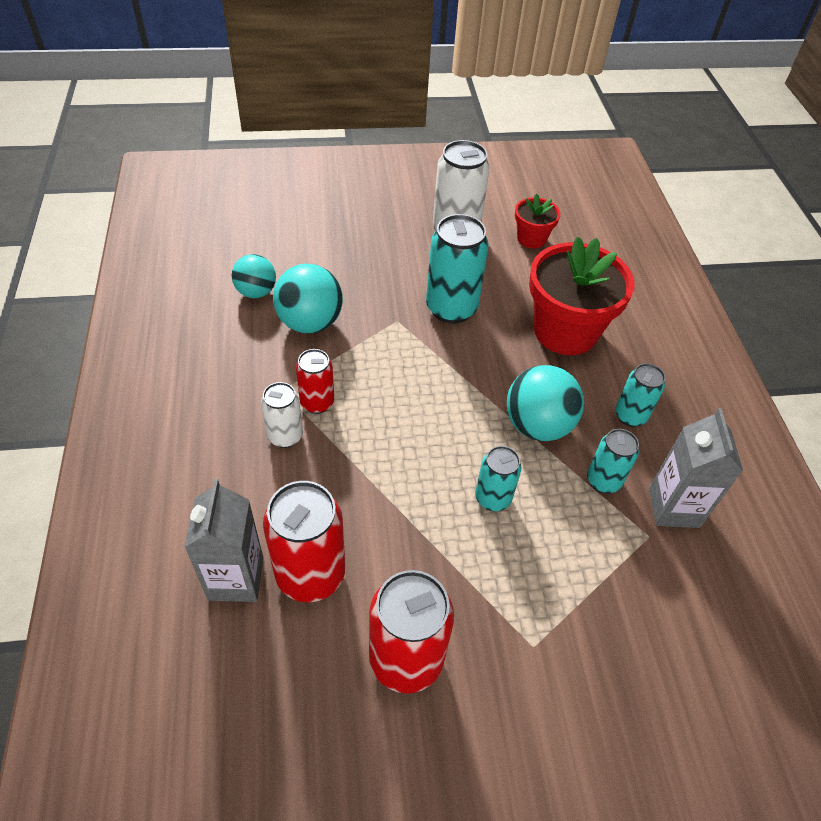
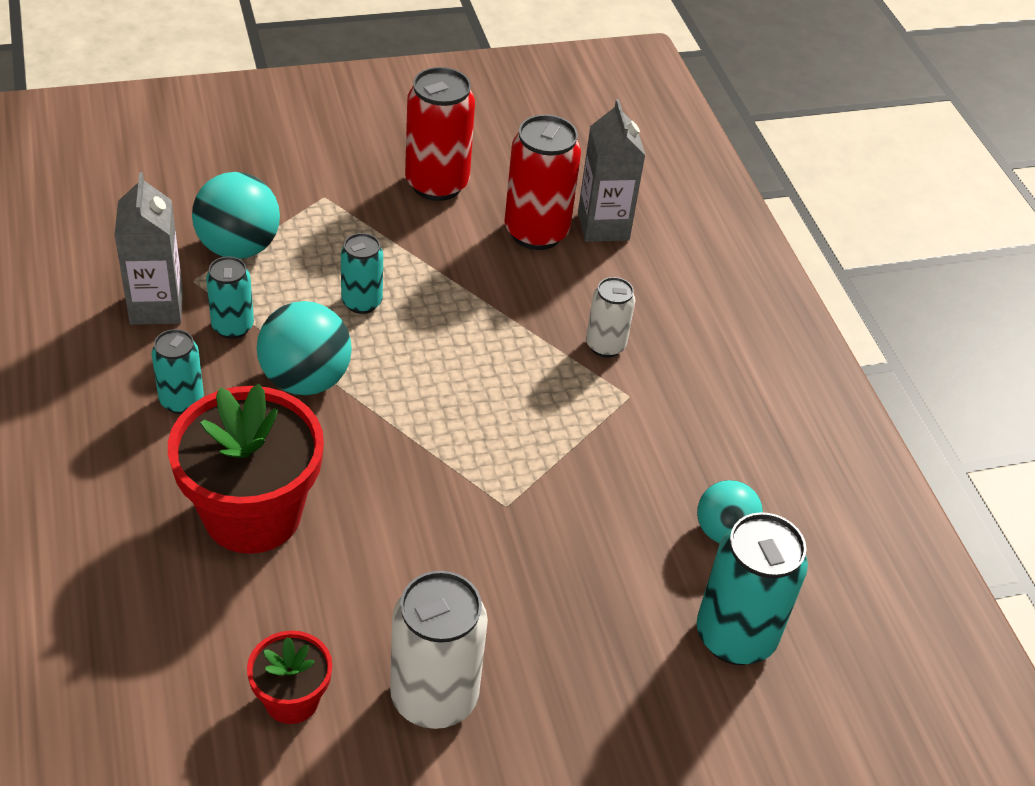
camera: 170 degrees right, 5 degrees down
(310, 323) = (628, 490): turquoise ball -> turquoise ball (238, 247)
(317, 403) = (582, 384): red can -> none
(451, 308) = (428, 535): turquoise can -> turquoise can (735, 636)

